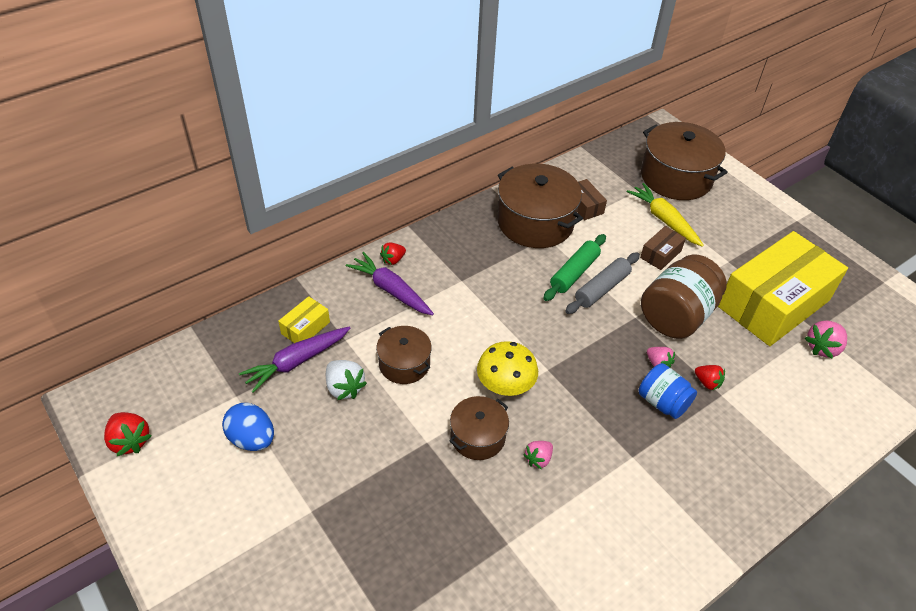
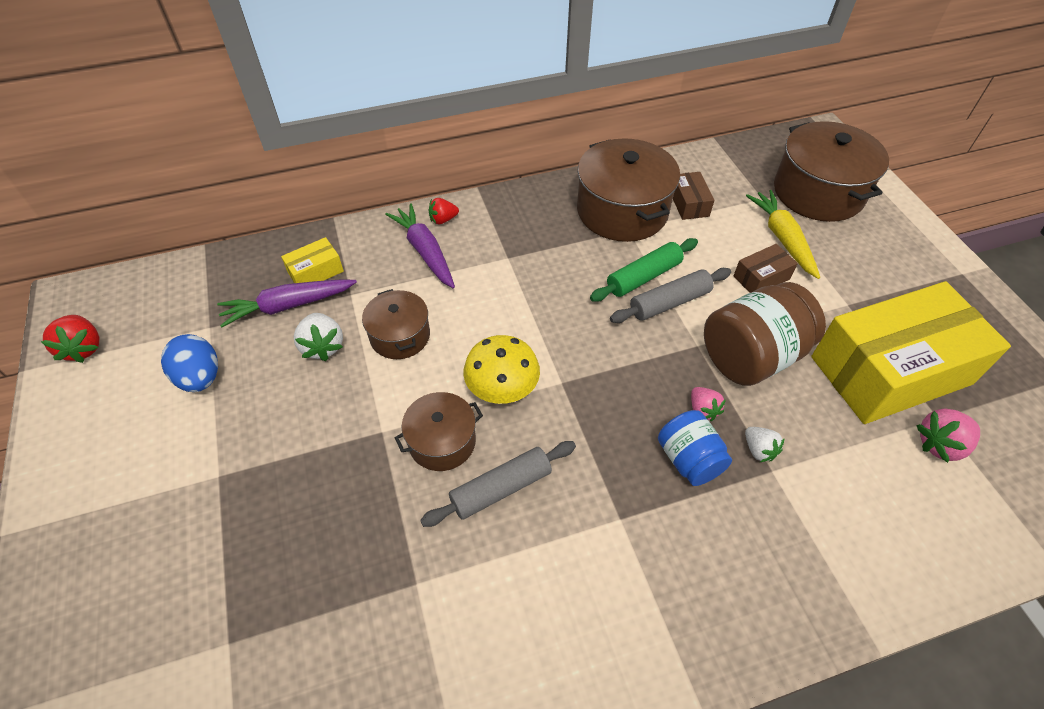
camera: 20 degrees right, 5 degrees up
(538, 459) = (501, 488): pink strawberry -> grey rolling pin
(707, 382) = (759, 450): red strawberry -> white strawberry

